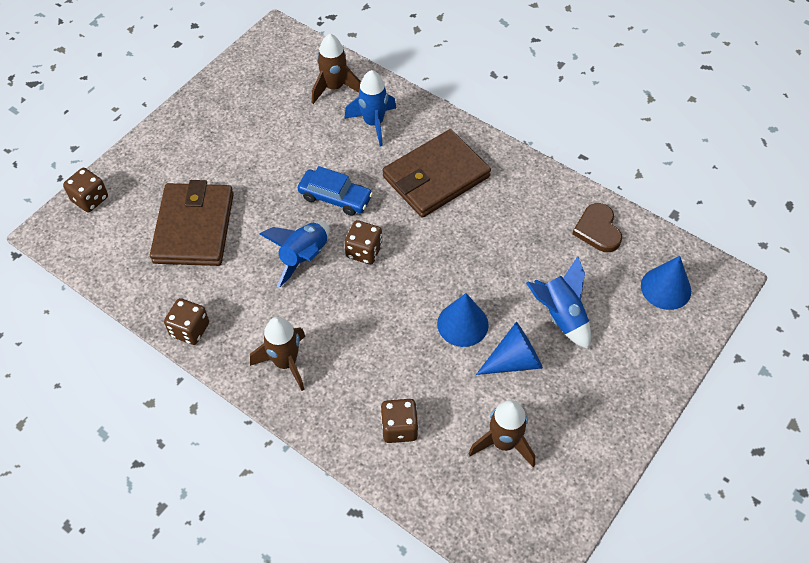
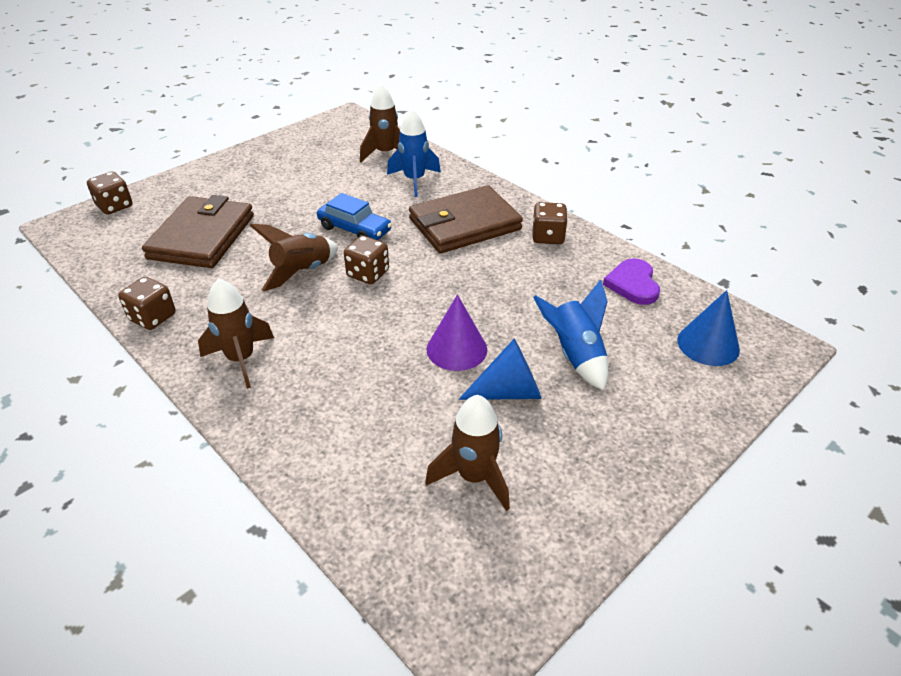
camera: 10 degrees right, 15 degrees down
(304, 257) = (302, 272): blue rocket -> brown rocket
(399, 428) = (347, 442): brown dice -> brown dice (548, 237)
(462, 324) = (456, 349): blue cone -> purple cone
(598, 230) = (633, 284): brown heart -> purple heart

